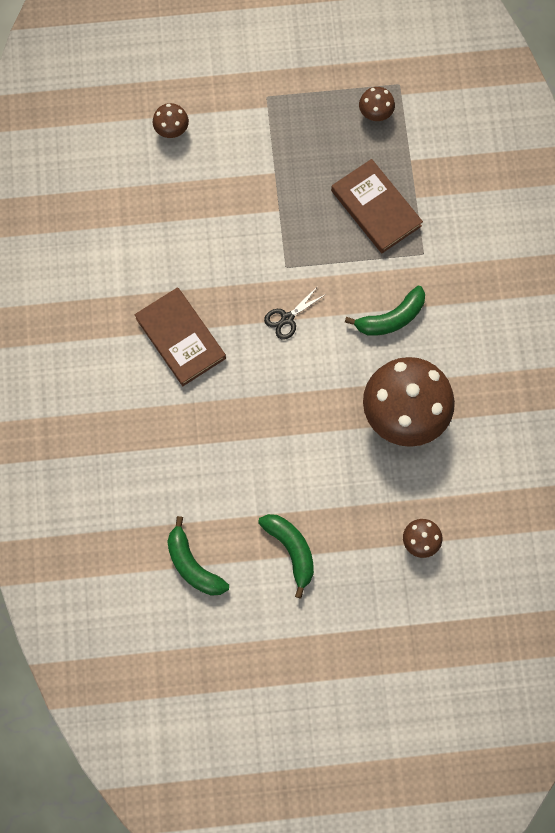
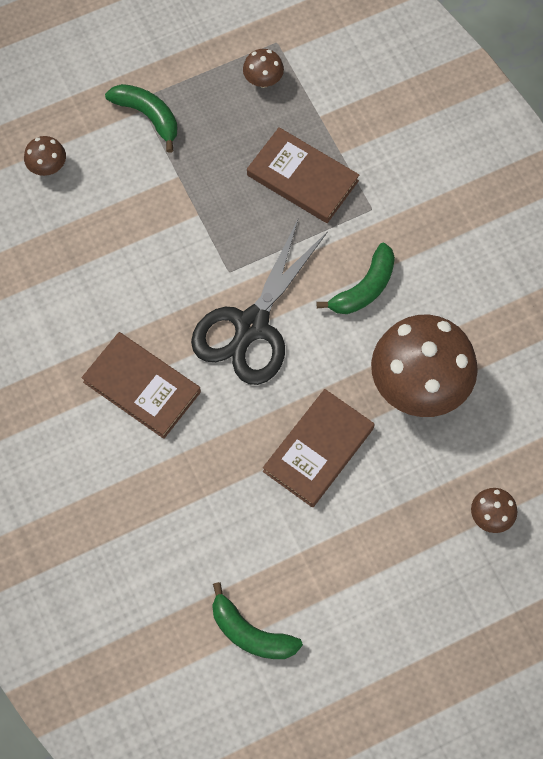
camera: 20 degrees left, 5 degrees down
(287, 318) = (252, 326): black scissors -> black scissors, size x2.38
(291, 550) = (354, 576): green banana -> green banana (148, 116)
(302, 438) = (318, 450): none -> brown book

